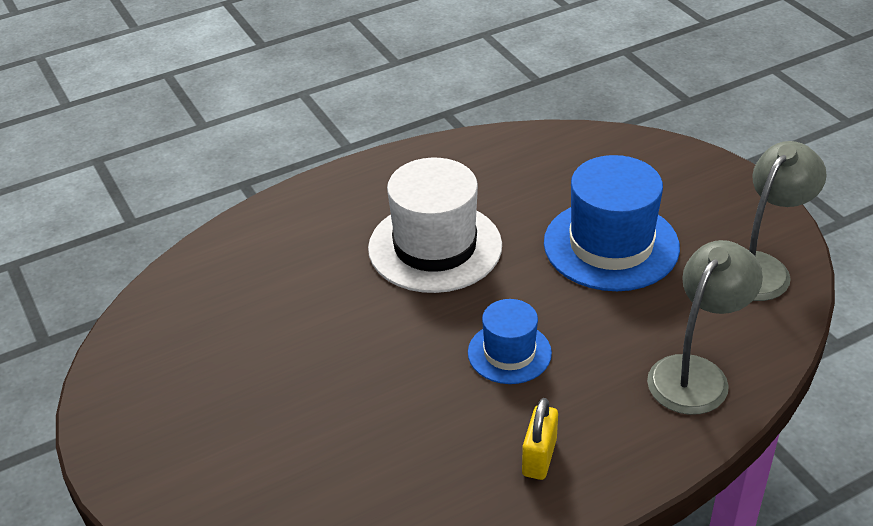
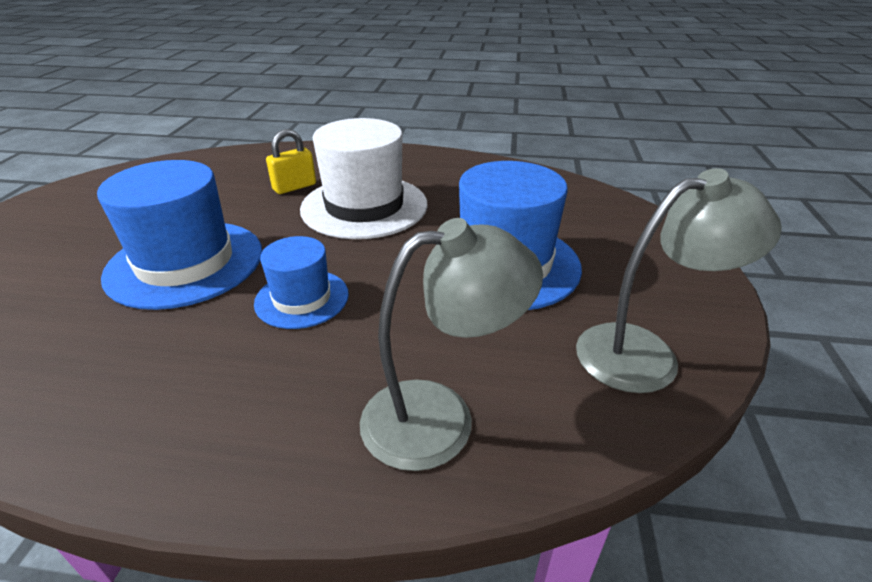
camera: 35 degrees right, 5 degrees down
(372, 379) = (185, 263): none -> blue hat
(539, 457) = (183, 399): yellow padlock -> yellow padlock (294, 187)

